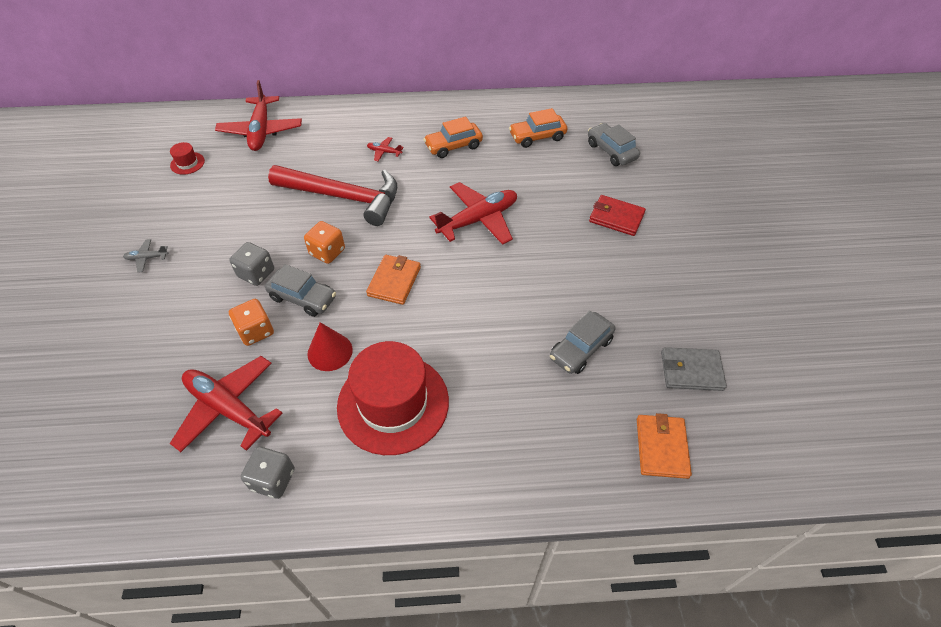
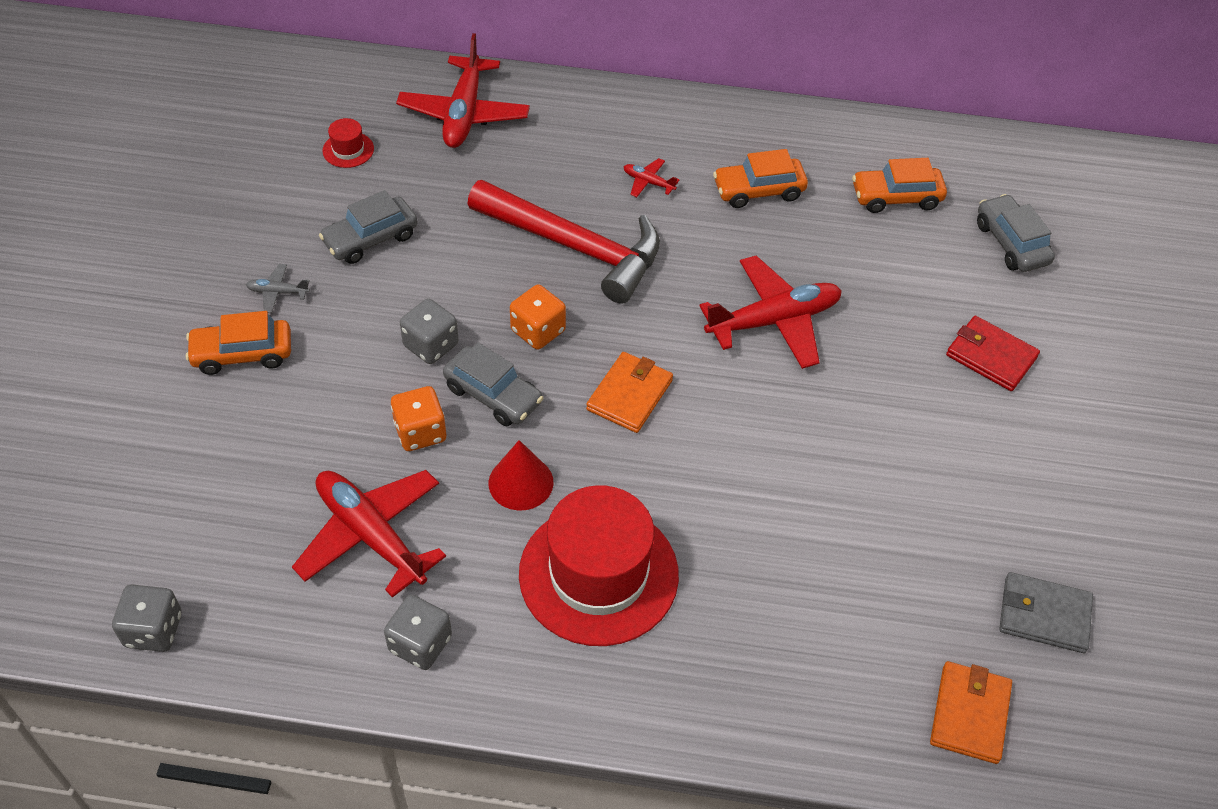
camera: 10 degrees right, 0 degrees up
(69, 512) = (153, 630): none -> grey dice
(125, 302) = (242, 354): none -> orange car
(581, 349) = (886, 550): grey car -> grey car (370, 239)

